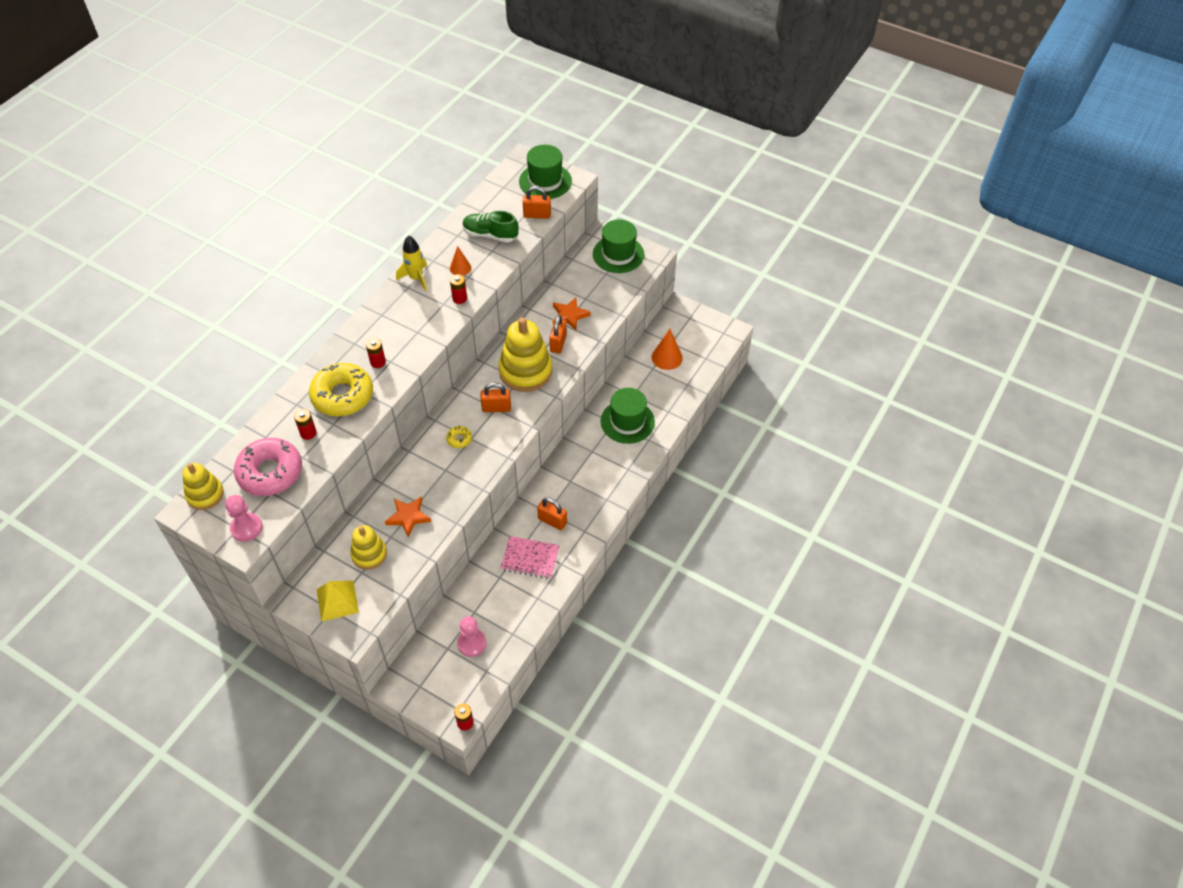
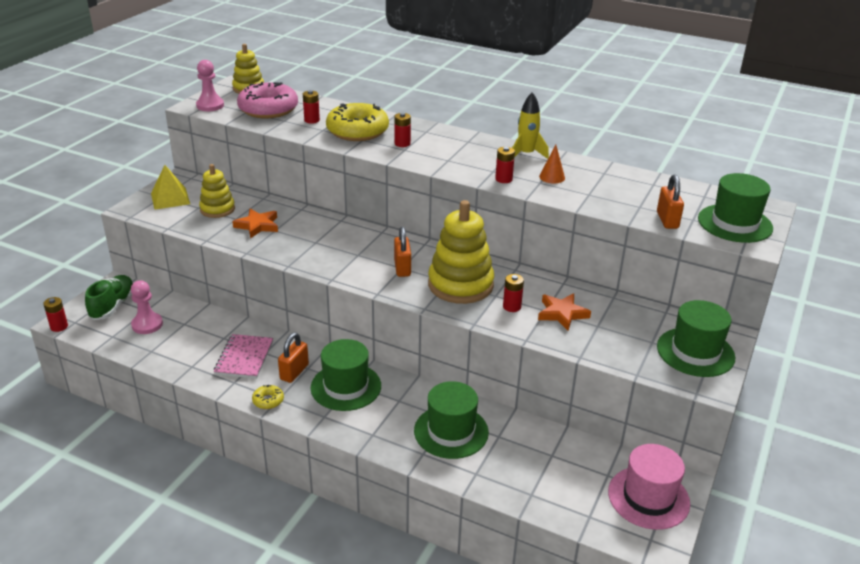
camera: 85 degrees right, 20 degrees down
(459, 439) = (356, 247): yellow donut -> yellow donut (268, 400)
(490, 235) = (614, 192): green shoe -> green shoe (113, 306)
(558, 343) = (512, 307): orange padlock -> red battery
(573, 485) = (346, 387): none -> green hat
(667, 357) = (577, 470): orange cone -> none
(691, 326) = (648, 497): none -> pink hat

